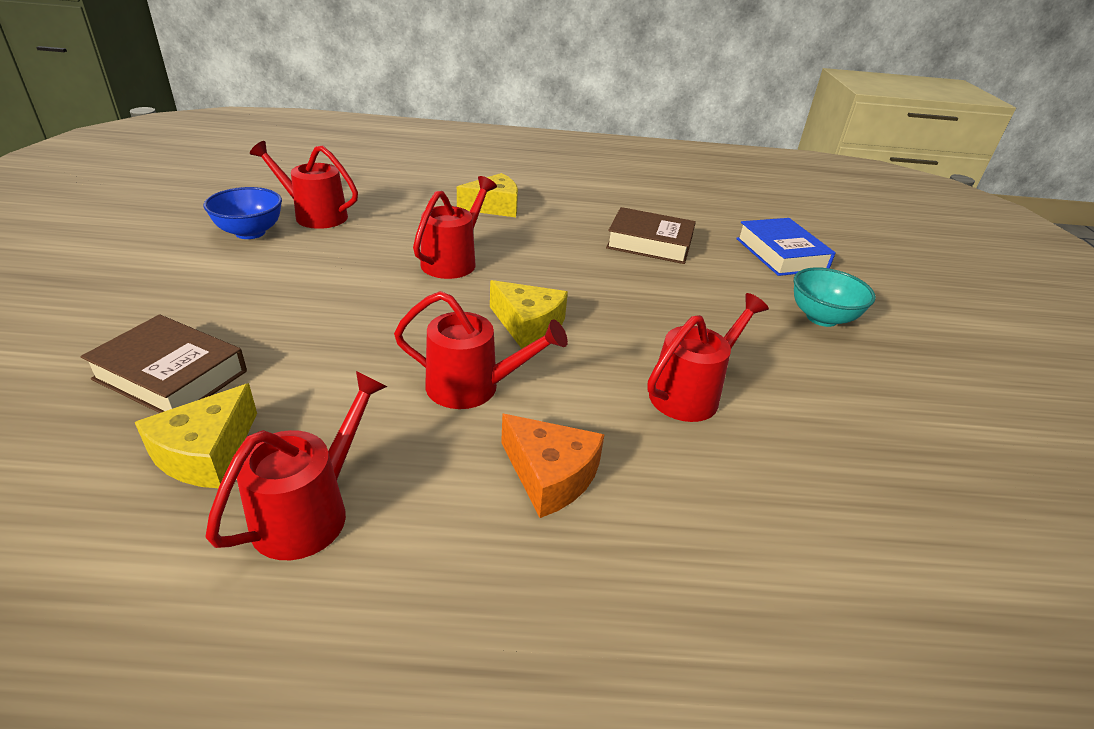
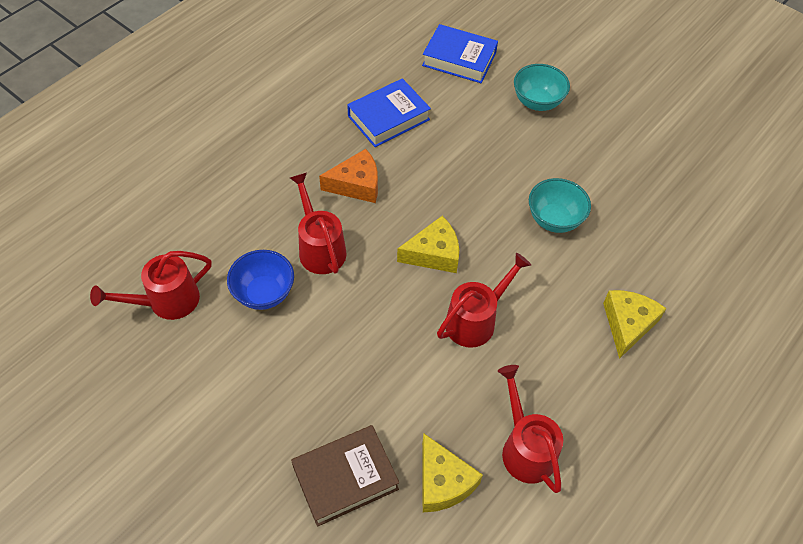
camera: 50 degrees left, 20 degrees up
(250, 232) = (162, 360): blue bowl -> blue bowl (264, 293)
(494, 207) = (254, 173): yellow cheese -> yellow cheese (627, 324)
(550, 475) = (571, 328): orange cheese -> orange cheese (356, 185)
(649, 243) = (388, 118): brown book -> blue book
(691, 393) = (554, 219): red watering can -> turquoise bowl

